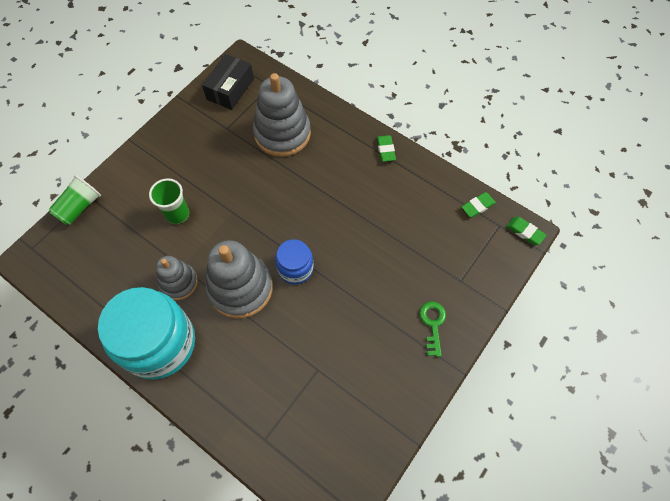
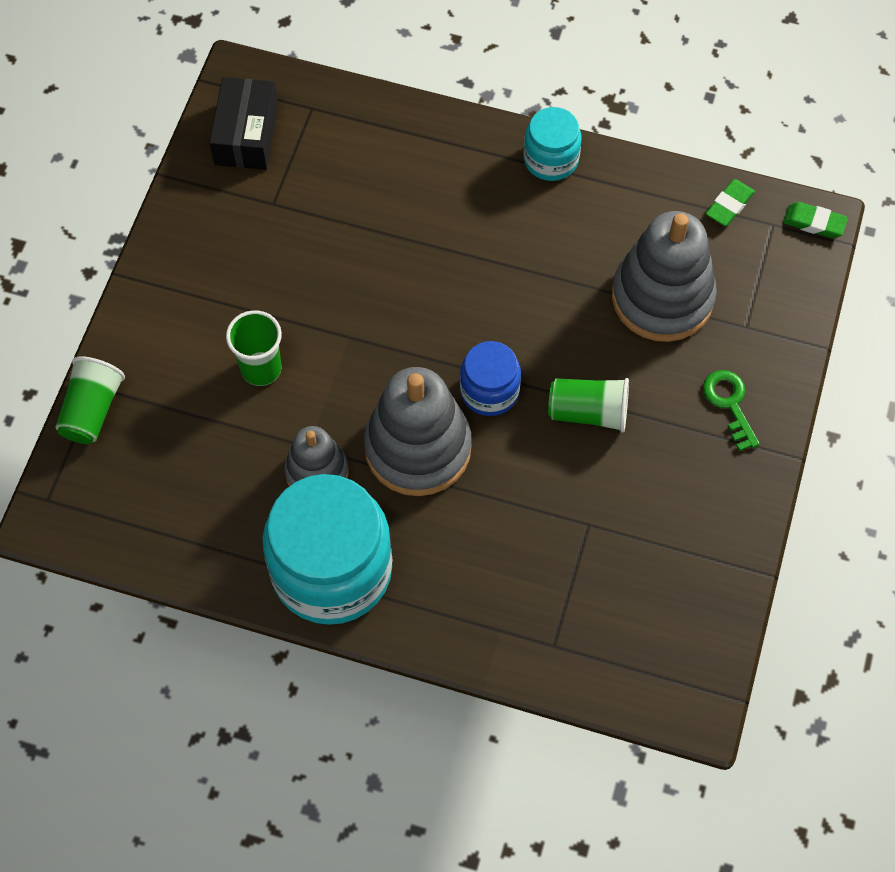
camera: 20 degrees left, 0 degrees up
(282, 133) = (370, 184): grey stacking toy -> grey stacking toy (662, 297)
(346, 300) = (588, 412): none -> green cup
(385, 150) = (551, 159): green eraser -> turquoise jar

